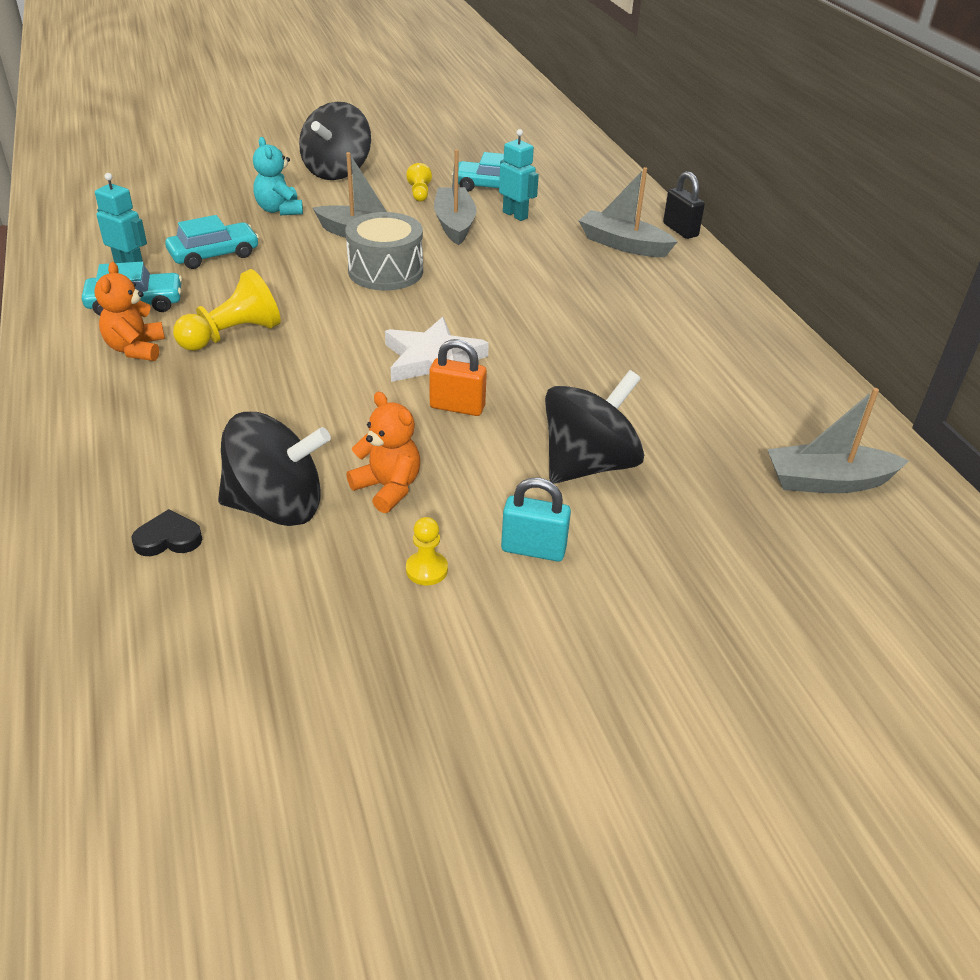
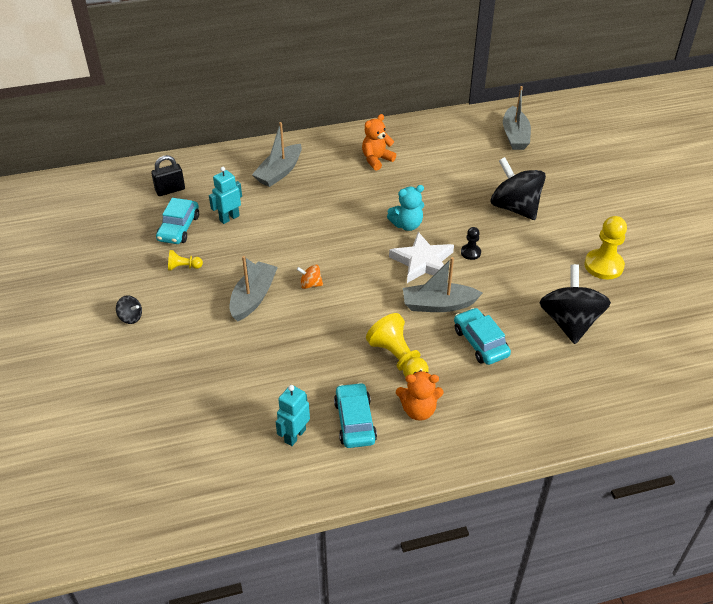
camera: 85 degrees left, 5 degrees up
(168, 539) = (604, 364): black heart -> none
(214, 255) = (279, 383): turquoise car -> turquoise car (480, 342)
(279, 210) = (202, 350): turquoise teddy bear -> turquoise teddy bear (407, 225)
(337, 171) = (131, 317): black spinning top -> black spinning top, size x0.43
(385, 271) = (310, 284): grey drum -> orange spinning top
(388, 488) = (546, 280): orange teddy bear -> orange teddy bear (376, 160)
(426, 570) = (603, 265): yellow pawn -> yellow pawn, size x1.88
(454, 224) = (240, 249): grey boat -> grey boat (438, 305)
(457, 407) = (470, 252): orange padlock -> black pawn
(533, 549) = (581, 230): turquoise padlock -> none
(680, 230) = (261, 146): black padlock -> black padlock (170, 190)

